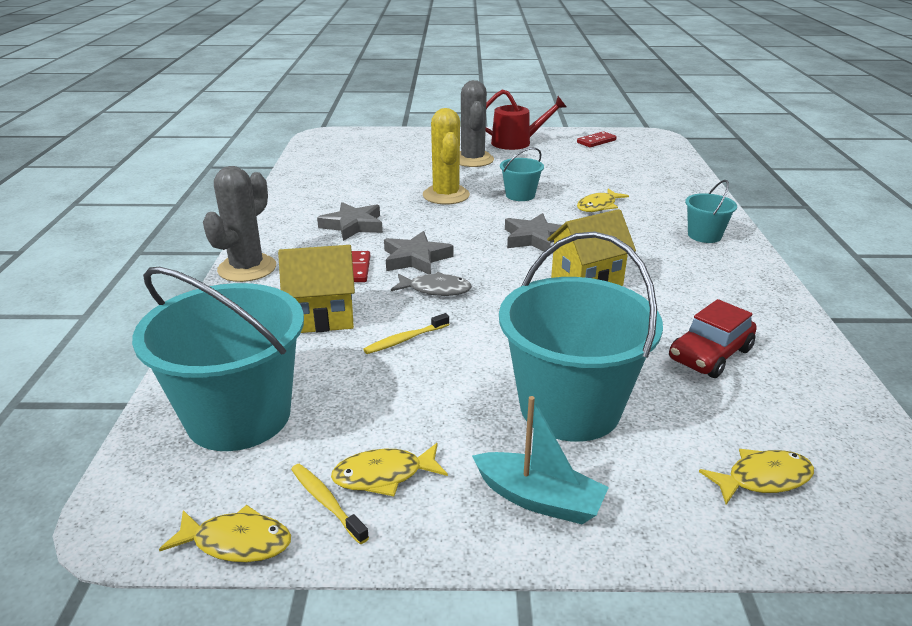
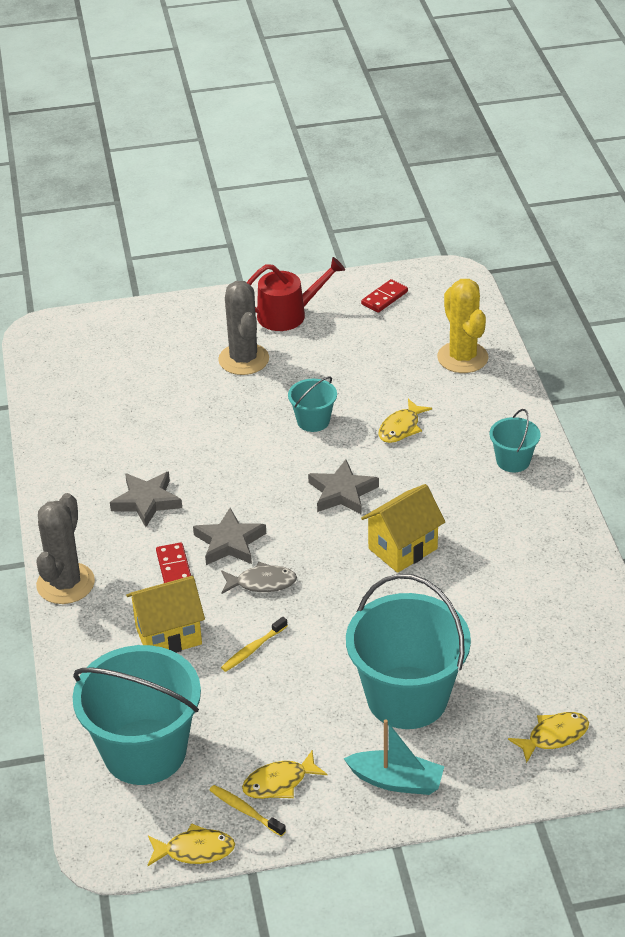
camera: 10 degrees left, 10 degrees up
(446, 195) = (231, 434): yellow cactus -> yellow cactus (462, 357)
(710, 354) = (517, 622): red car -> none

